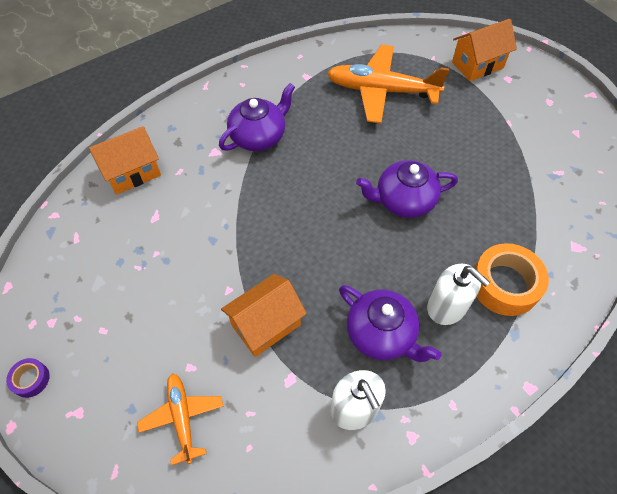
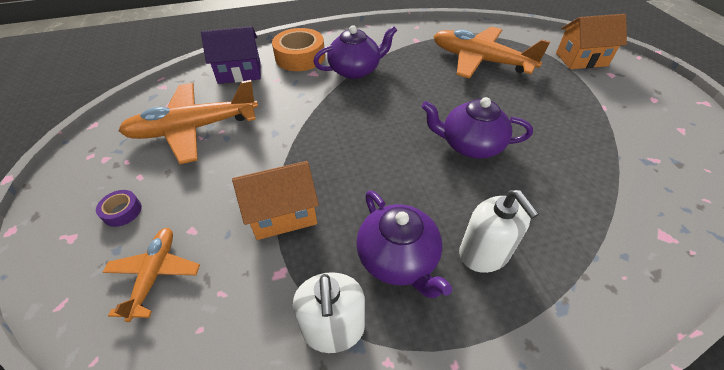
camera: 20 degrees right, 10 degrees down
(31, 379) = (56, 197): purple tape -> purple tape (122, 211)
(125, 259) = (194, 129): none -> orange plane
(132, 172) = (239, 73): orange house -> purple house
(505, 284) = (562, 250): orange tape -> orange tape (300, 57)

